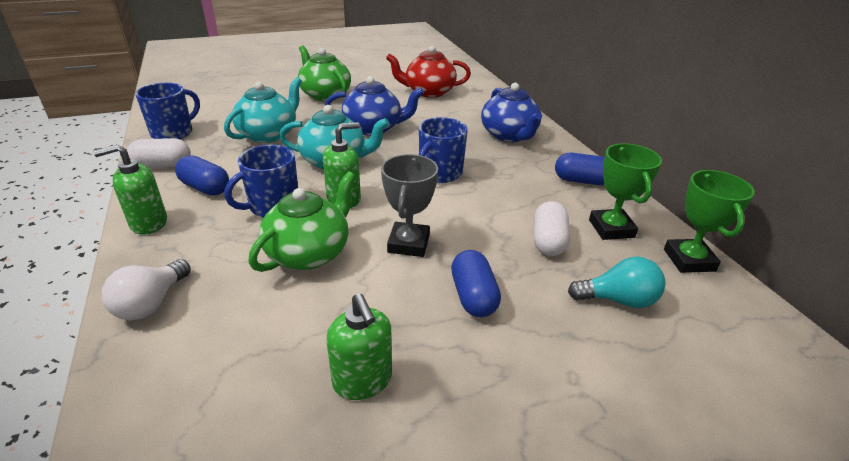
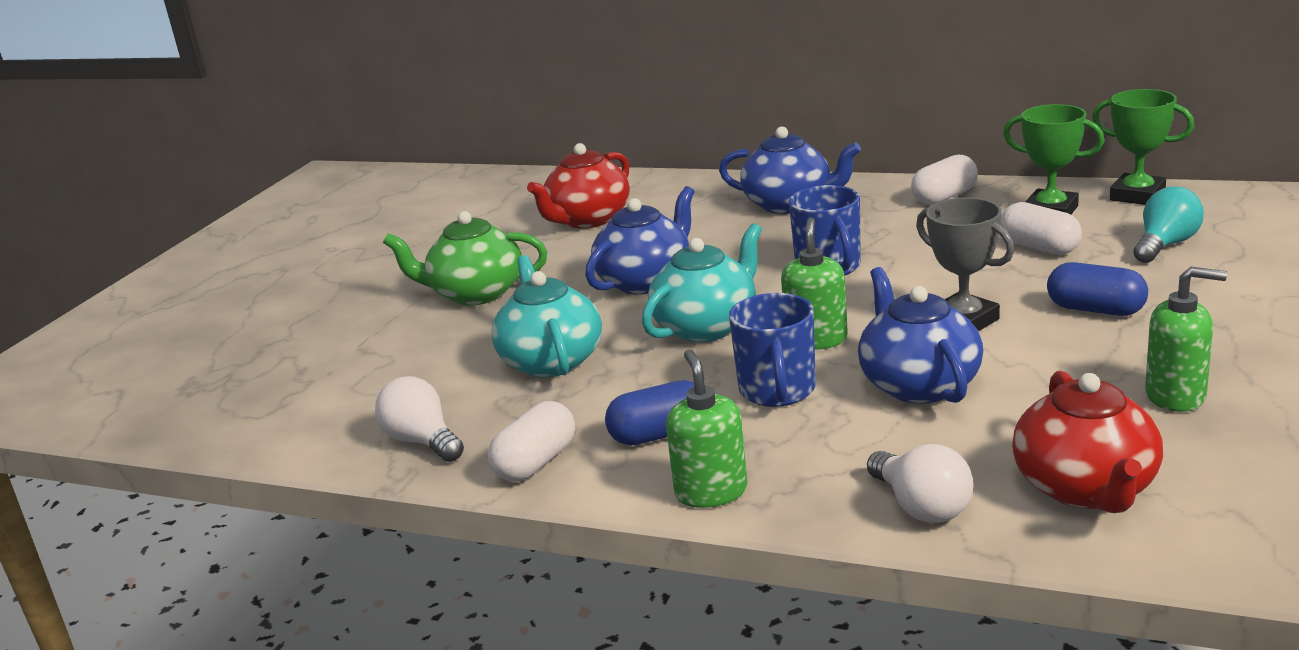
camera: 45 degrees left, 10 degrees down
(148, 223) = (711, 492): green soap dispenser -> green soap dispenser turned 150 degrees clockwise
(173, 133) = (422, 441): blue mug -> white light bulb
(197, 372) = (1086, 488): none -> red teapot
(309, 253) = (918, 384): green teapot -> blue teapot
(582, 181) = (944, 197): blue capsule -> white capsule

